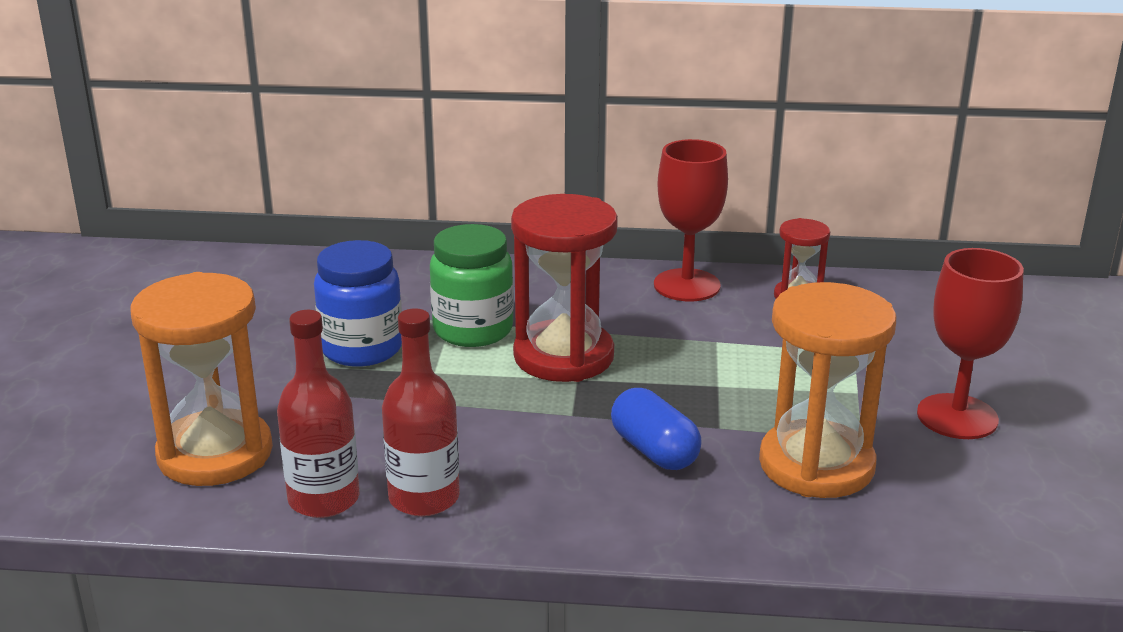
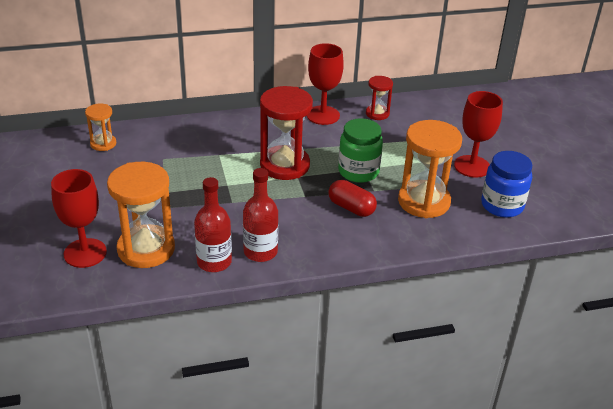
camera: 20 degrees left, 10 degrees up
(105, 441) = (85, 253): none -> red goblet
(260, 276) = (103, 144): none -> orange hourglass
(362, 348) = (183, 178): blue jar -> blue jar (502, 205)
(473, 330) = (233, 158): green jar -> green jar (358, 172)
(654, 451) = (351, 208): blue capsule -> red capsule

